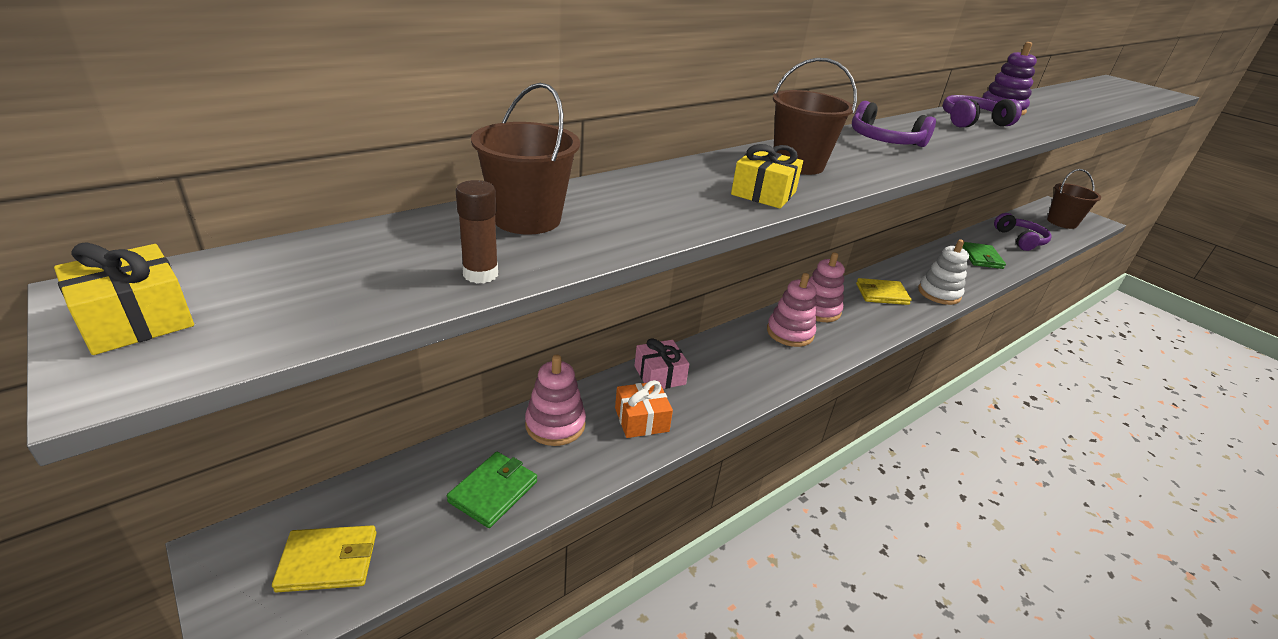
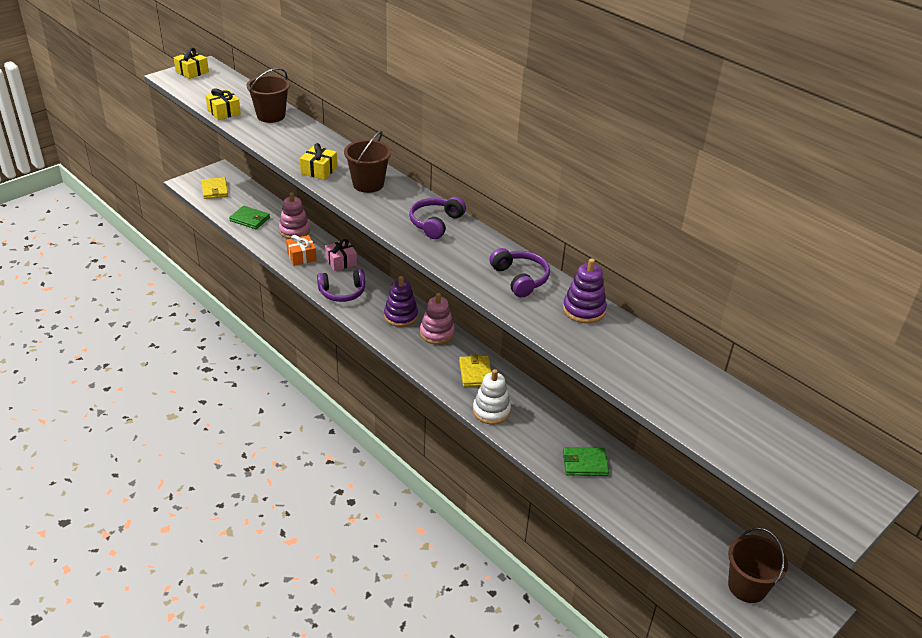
camera: 85 degrees right, 5 degrees up
(480, 274) = (224, 112): brown glue stick -> yellow gift
(790, 333) = (401, 316): pink stacking toy -> purple stacking toy
(1020, 240) = (655, 516): purple headphones -> purple headphones (342, 292)

